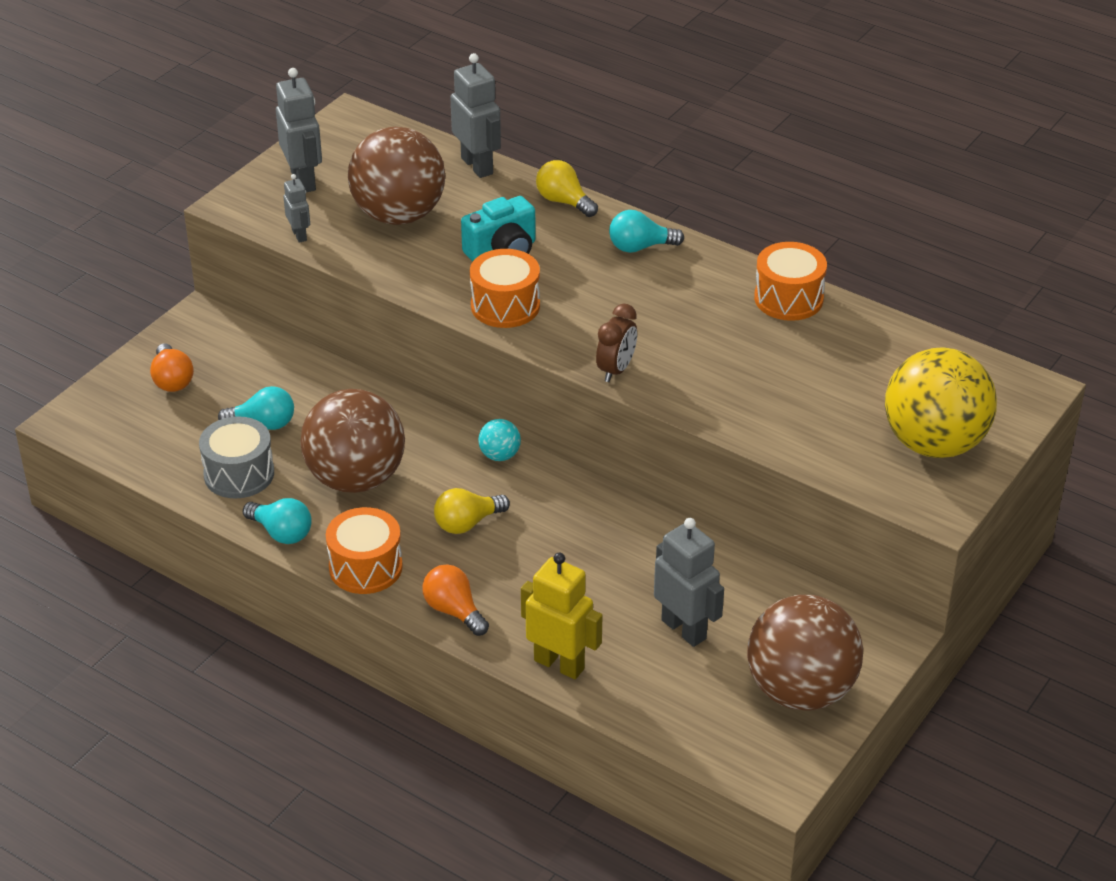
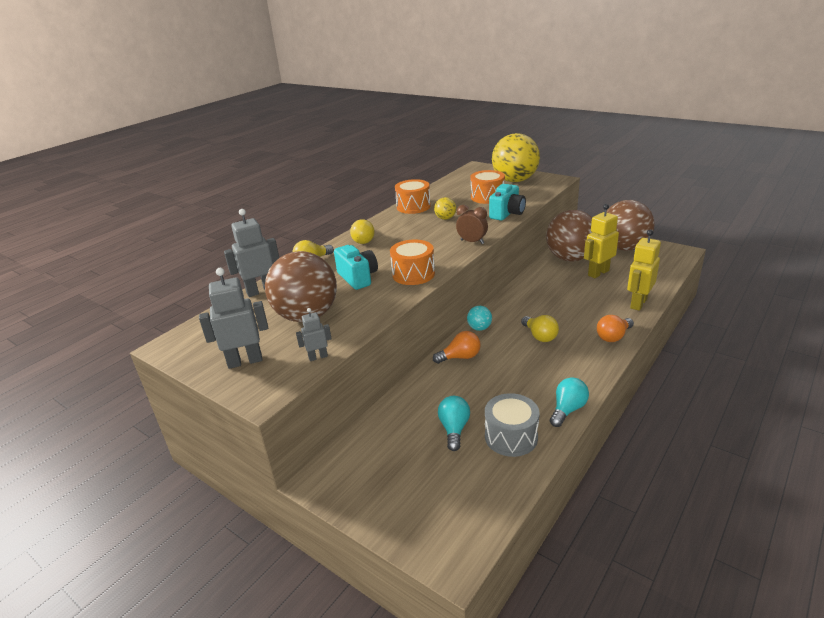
camera: 85 degrees left, 10 degrees down
(172, 380) = (399, 489): orange light bulb -> orange light bulb (460, 357)
(356, 479) = (507, 381): brown ball -> brown ball (570, 258)
(365, 567) = (589, 371): orange drum -> orange drum (487, 197)
(640, 247) = (363, 240): turquoise light bulb -> yellow light bulb
(684, 629) = (598, 273): grey robot -> yellow robot
(725, 339) = (445, 218): none -> yellow ball
(741, 420) = (507, 213): none -> turquoise camera

